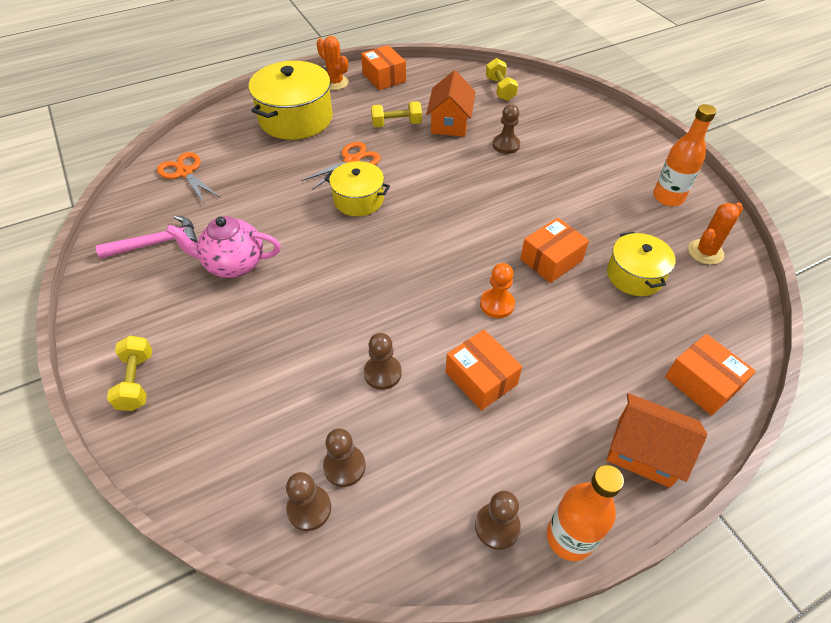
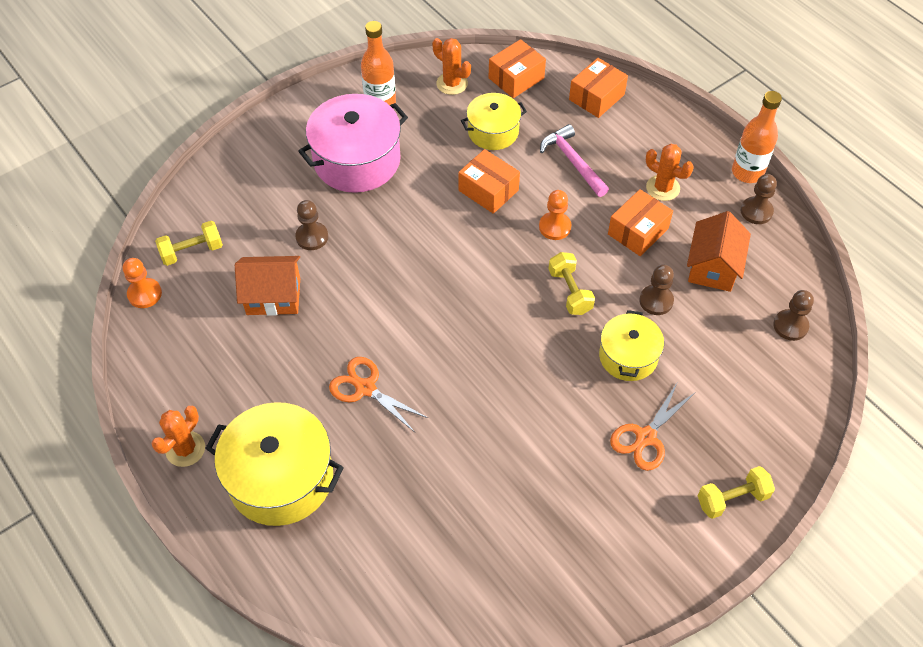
camera: 100 degrees left, 5 degrees up
(157, 243) = (552, 561): pink hammer -> pink hammer (572, 161)
(185, 172) = (419, 582): orange scissors -> orange scissors (645, 437)
(233, 264) = (564, 464): pink teapot -> none
(344, 466) = (749, 310): brown pawn -> none
(358, 200) = (435, 366): yellow pot -> yellow pot (628, 356)
(384, 77) = (168, 389): orange box -> orange box (516, 78)
(396, 124) = (281, 354): yellow dumbbell -> yellow dumbbell (570, 291)
(465, 70) = (145, 294): none -> orange pawn
(545, 421) = (663, 188): none -> orange cactus
(592, 176) = (357, 160): none -> pink pot
(643, 451) = (668, 132): orange house -> orange house (713, 267)

